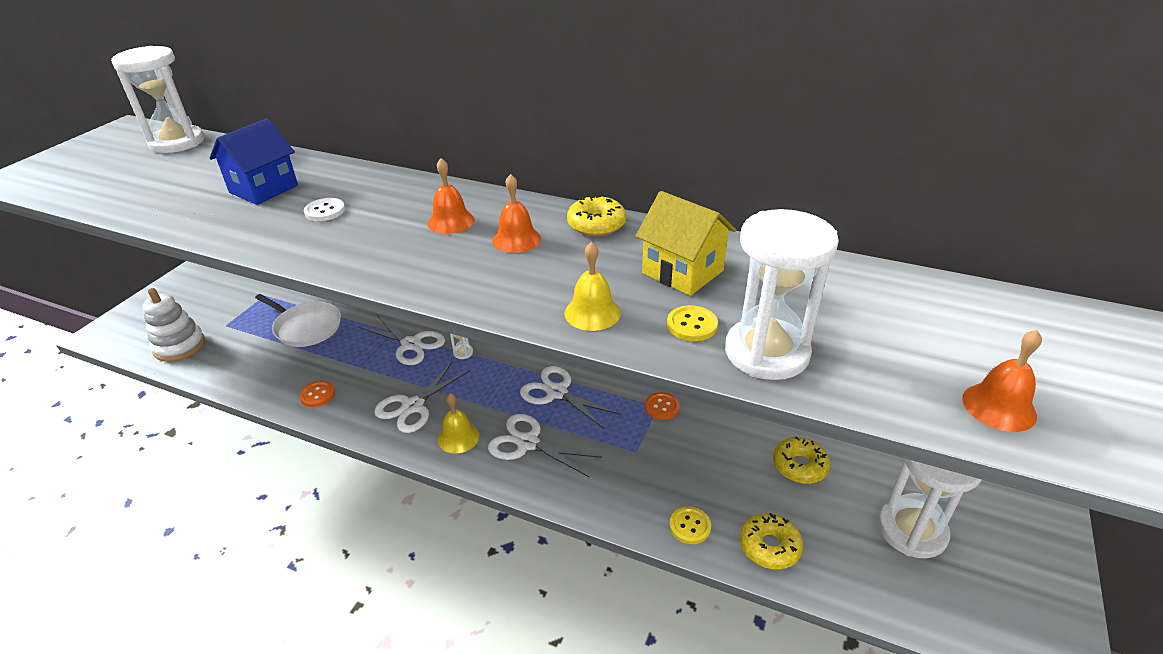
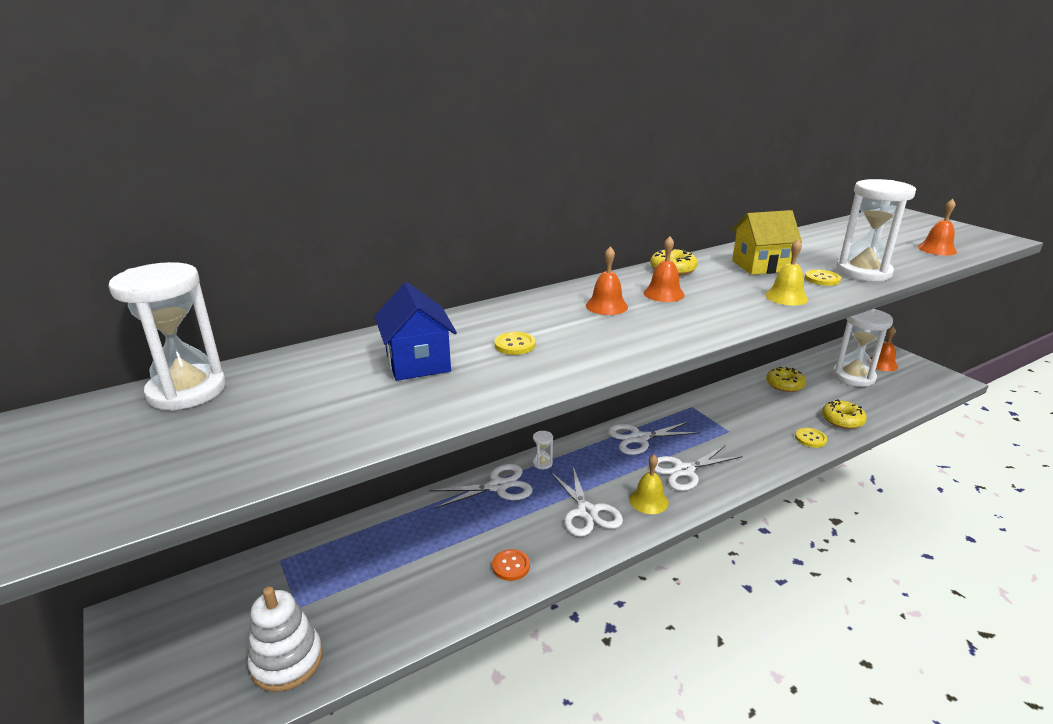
camera: 55 degrees left, 10 degrees down
(306, 327) = (386, 544): white pan -> none
(325, 211) = (514, 345): white button -> yellow button
(661, 407) = (694, 405): orange button -> none
(999, 555) = (882, 364): none -> orange bell

